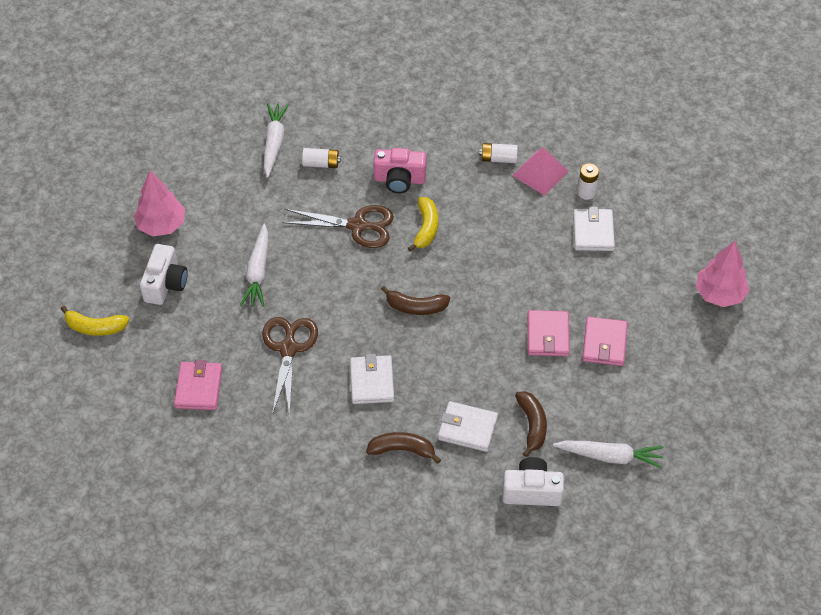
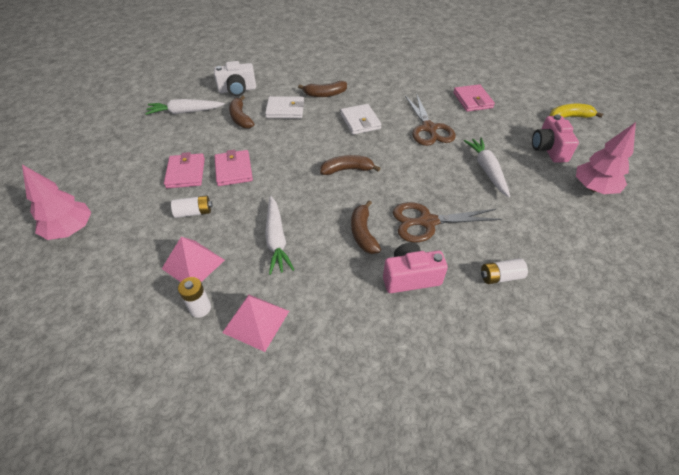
camera: 165 degrees right, 5 degrees down
(165, 284) = (548, 149): white camera -> pink camera
(274, 143) = (565, 290): white carrot -> white carrot (276, 239)
(426, 228) = (363, 233): yellow banana -> brown banana
(498, 159) = (309, 329): white battery -> white battery (194, 212)
(593, 232) = (193, 264): white wallet -> pink pyramid

